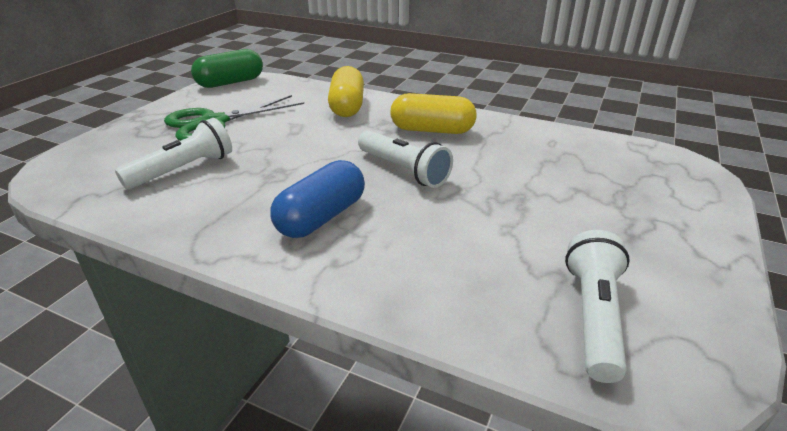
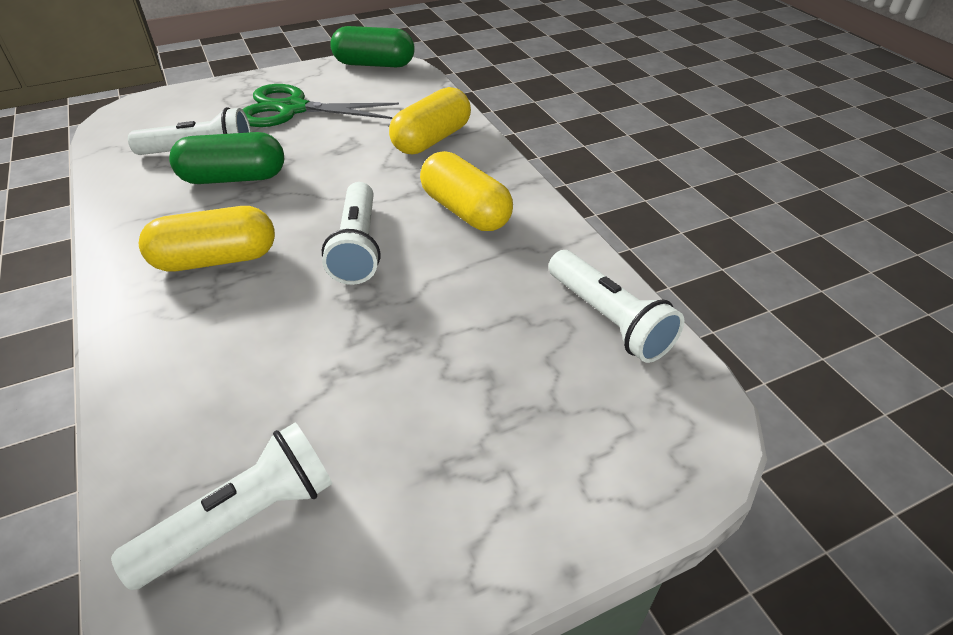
camera: 40 degrees right, 10 degrees up
(243, 172) = (234, 178): none -> green capsule
(321, 217) = (216, 259): blue capsule -> yellow capsule
(582, 143) = (608, 319): none -> white flashlight

